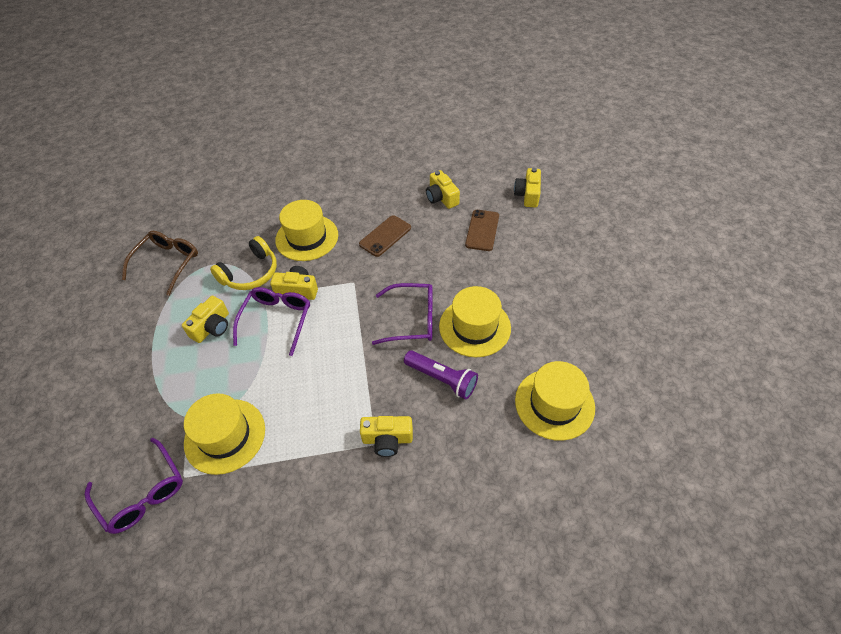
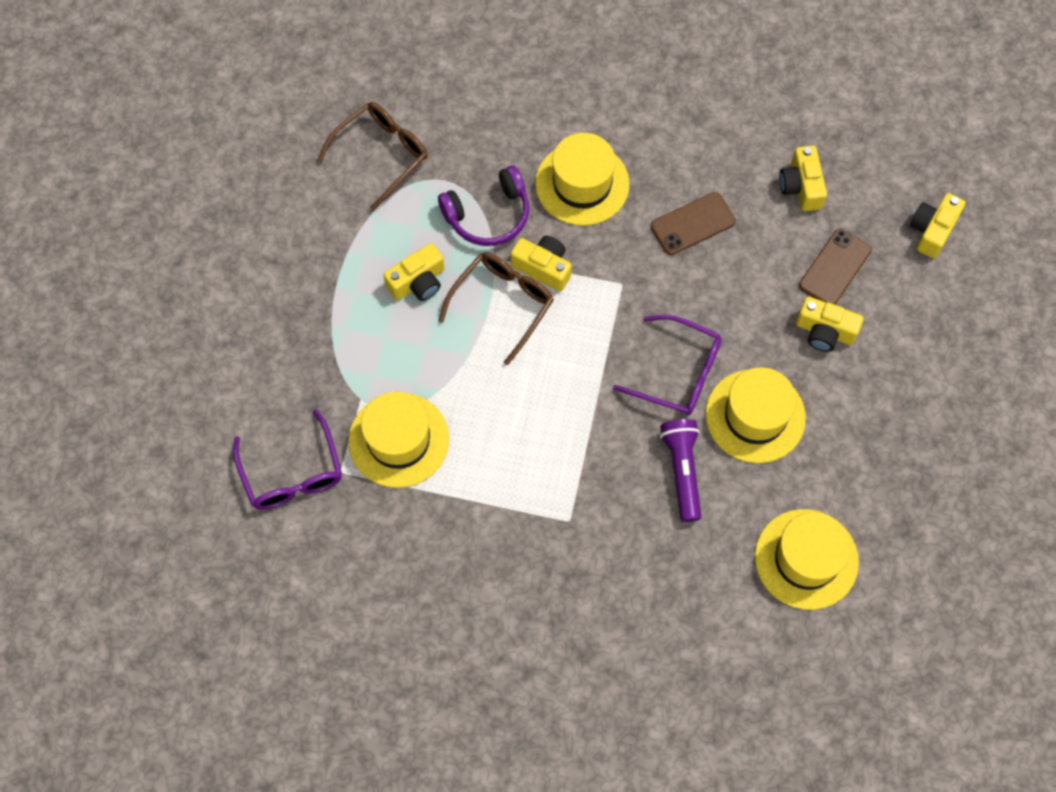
camera: 20 degrees right, 15 degrees up
(250, 273) = (488, 215): yellow headphones -> purple headphones
(276, 320) = (502, 304): purple glasses -> brown glasses
(387, 439) = (586, 521): yellow camera -> yellow camera (824, 331)
(442, 379) = (682, 471): purple flashlight -> purple flashlight turned 150 degrees counterclockwise

